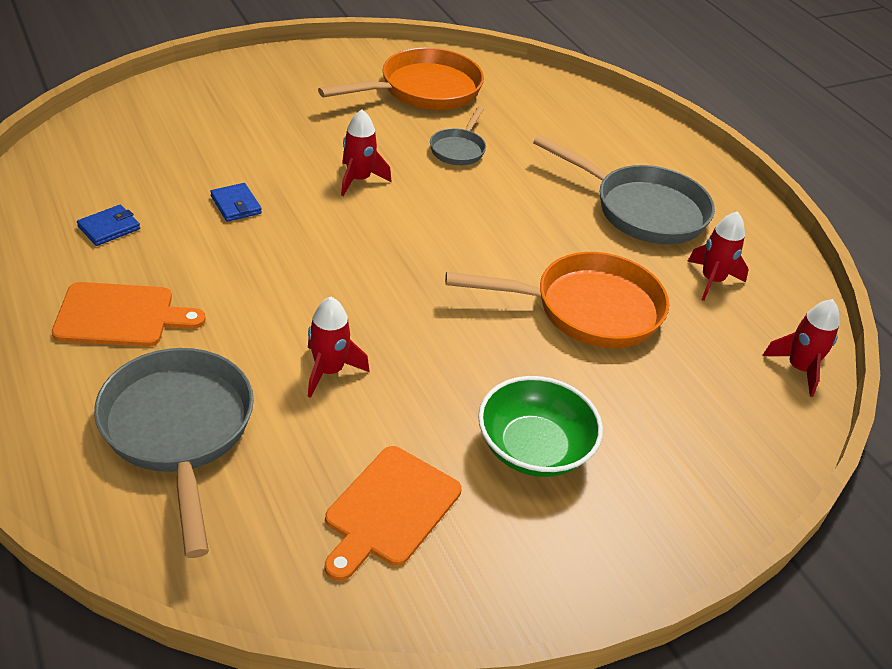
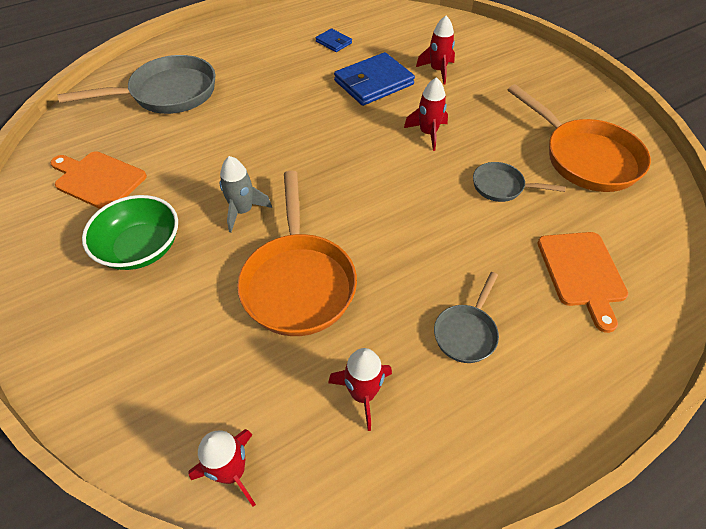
camera: 90 degrees right, 10 degrees up
(121, 315) = (257, 60): orange cutting board -> orange cutting board (582, 273)
(236, 205) = (373, 83): blue wallet -> blue wallet, size x2.01
(329, 371) = (216, 142): red rocket -> red rocket (438, 71)
(475, 348) = (243, 211): none -> grey rocket
(642, 210) = (466, 332): grey pan -> grey pan, size x0.52

